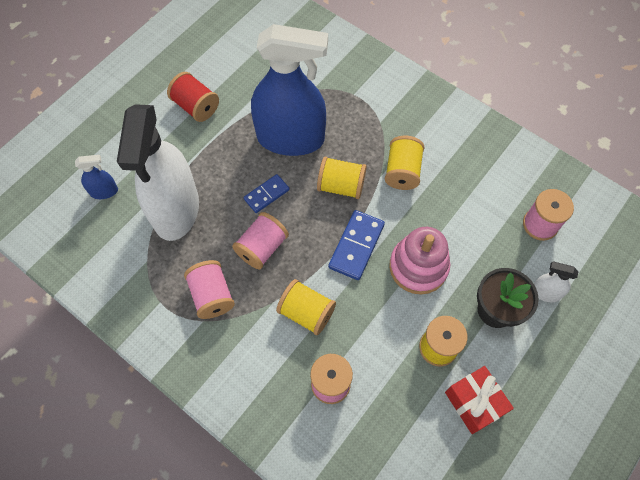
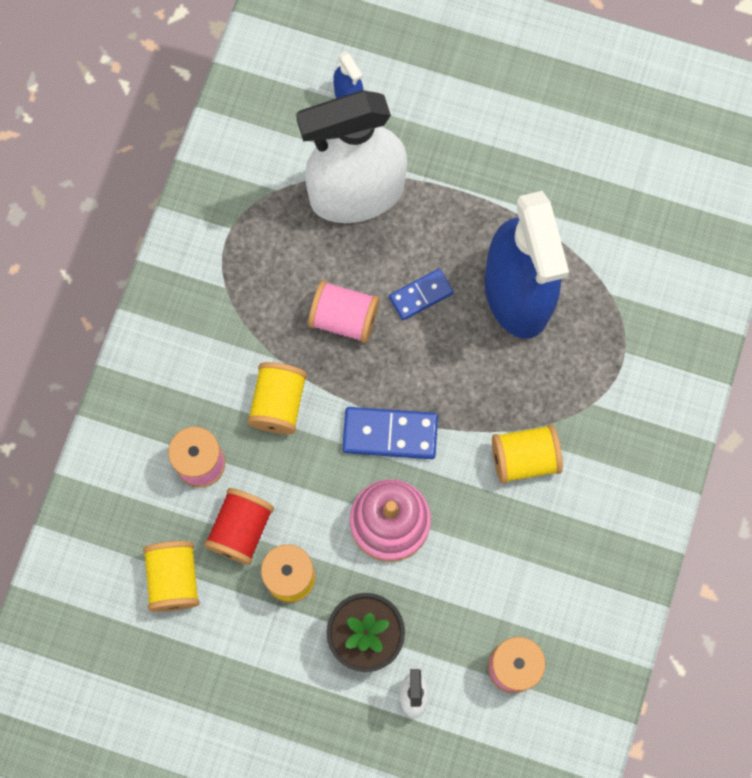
camera: 70 degrees right, 10 degrees up
(196, 106) = (518, 152): red spool -> red spool (241, 530)
(212, 295) = (260, 284): pink spool -> none
(266, 194) = (421, 295): blue domino -> blue domino turned 60 degrees counterclockwise
(341, 186) = (470, 385): yellow spool -> yellow spool (174, 579)
(474, 402) = (236, 640): red gift -> none

